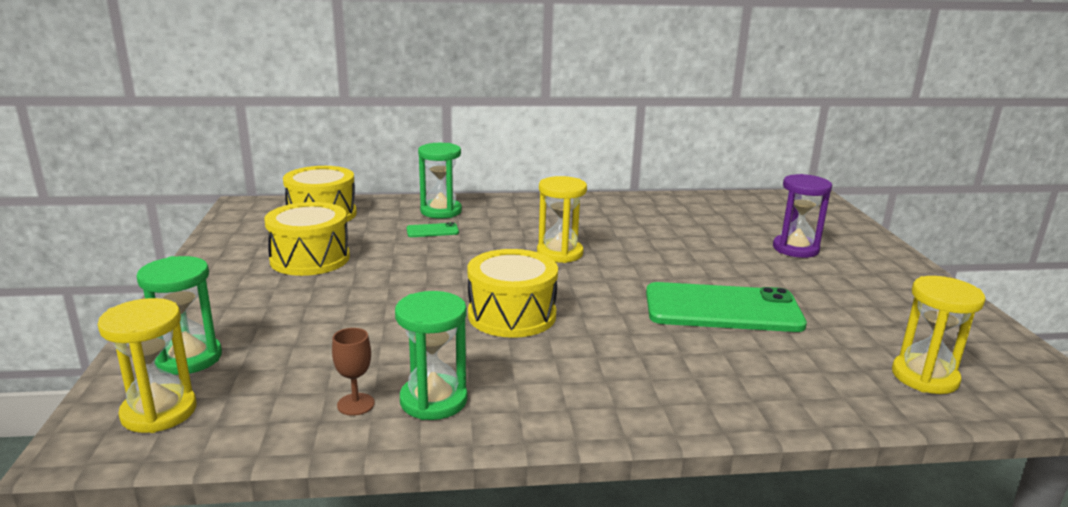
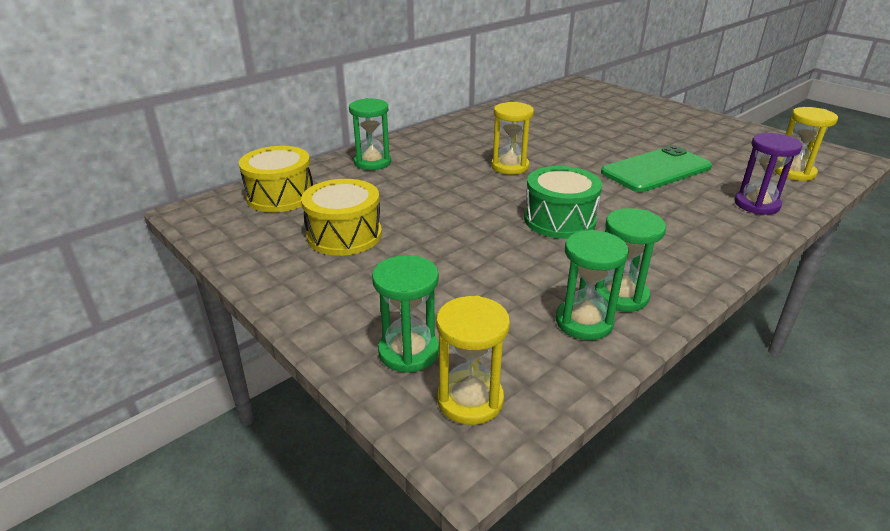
camera: 35 degrees left, 10 degrees up
(355, 404) = (584, 322): brown goblet -> green hourglass
(432, 231) = (395, 180): green phone -> none
(512, 315) = (559, 220): yellow drum -> green drum
(795, 249) = (626, 119): purple hourglass -> purple hourglass (756, 204)

